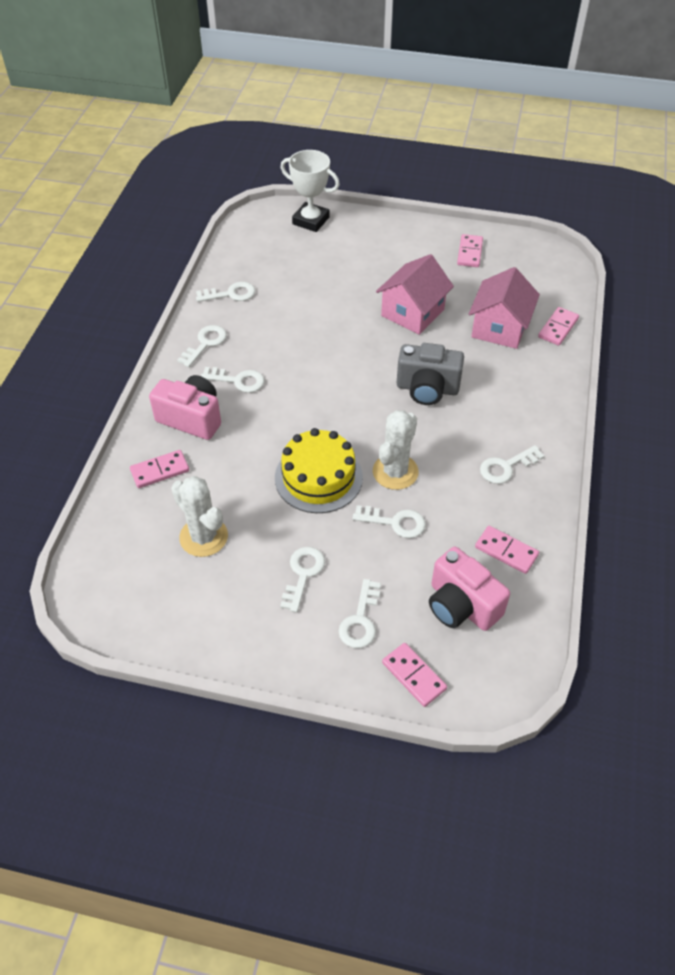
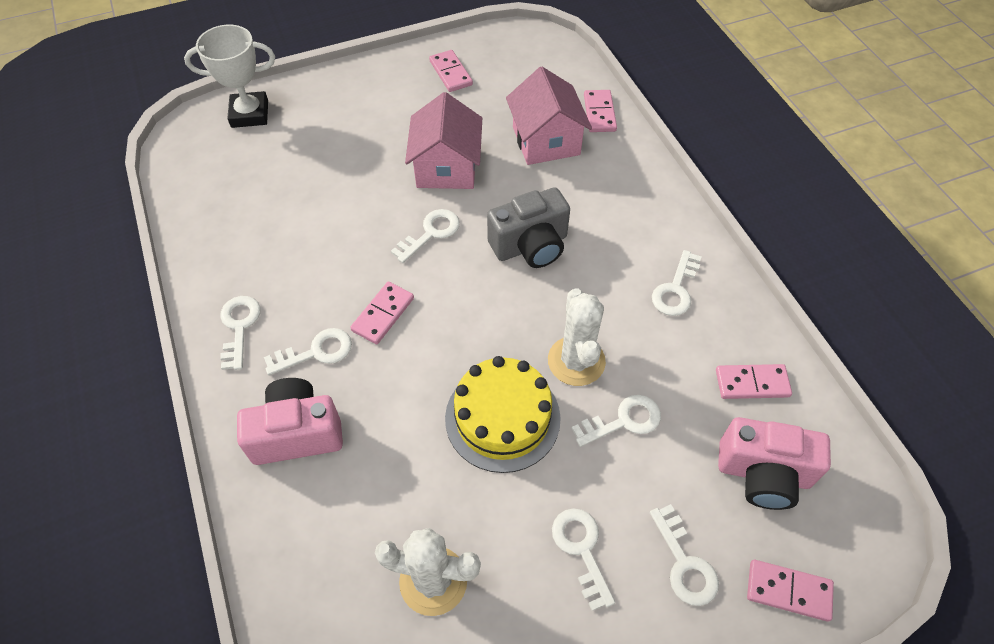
camera: 35 degrees left, 5 degrees up
(160, 470) = (310, 527): pink domino -> pink domino (383, 314)
(230, 294) = (222, 248): white key -> white key (430, 233)

